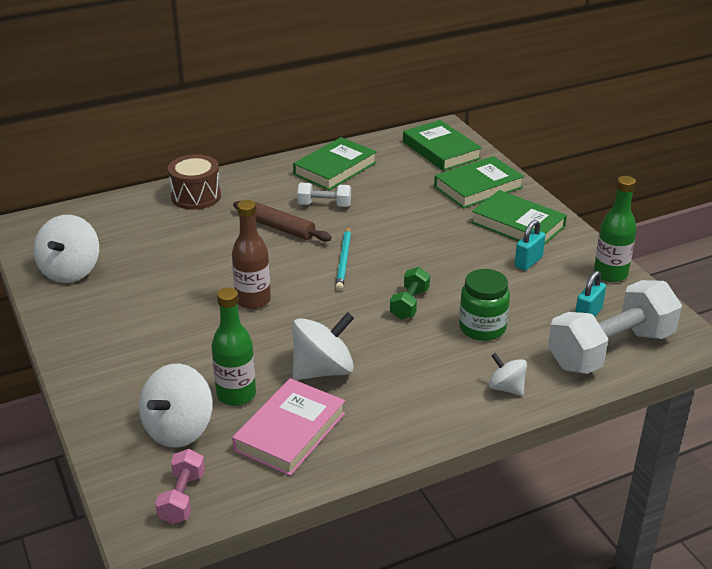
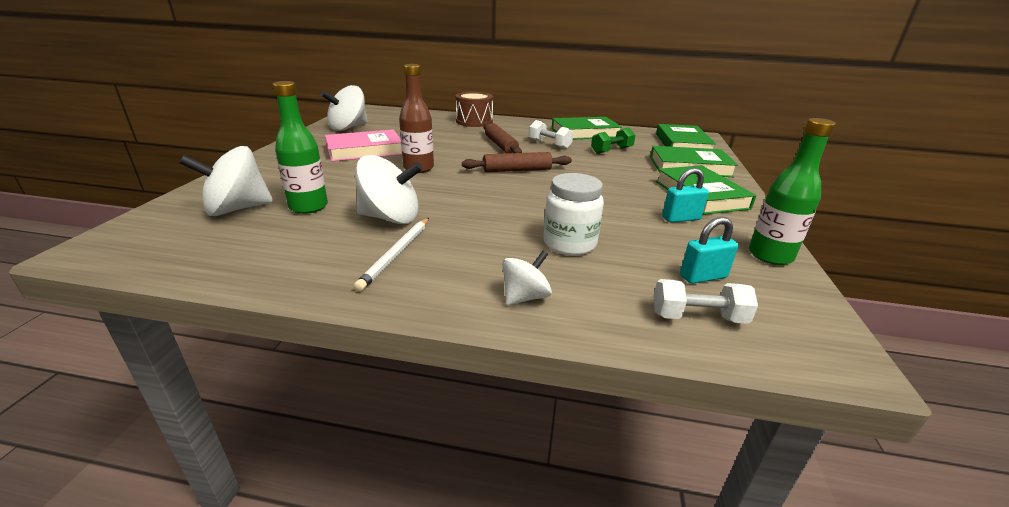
camera: 35 degrees right, 5 degrees down
(182, 498) = (147, 246): pink dumbbell -> none
(290, 431) = (294, 242): pink book -> pink book (365, 150)
(344, 260) = (517, 170): turquoise pencil -> brown rolling pin
(381, 400) = (397, 254): none -> white pencil
(409, 304) = (527, 207): green dumbbell -> green dumbbell (611, 150)
(482, 328) = (569, 244): green jar -> white jar
(506, 388) = (525, 297): white spinning top -> white spinning top turned 60 degrees clockwise
(610, 350) = (698, 317): white dumbbell -> white dumbbell, size x0.48

